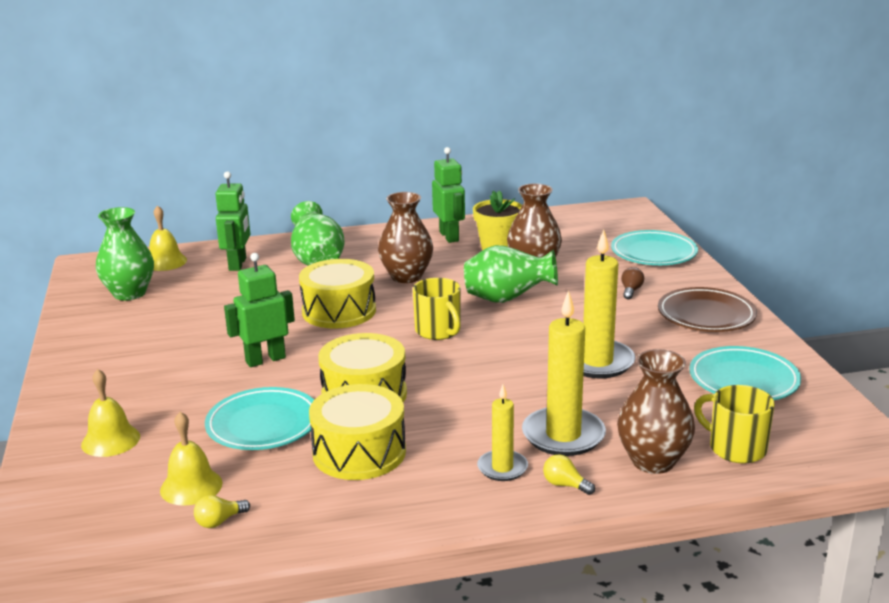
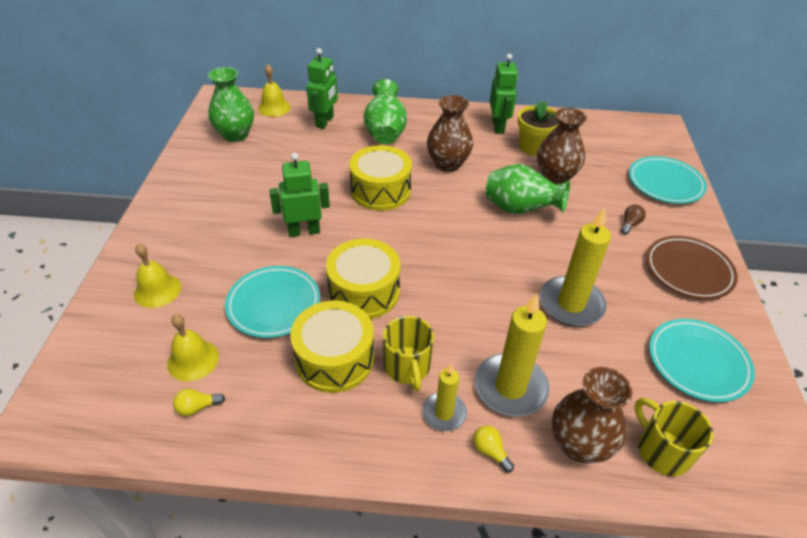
camera: 15 degrees right, 20 degrees up
(438, 331) = (450, 233): yellow mug -> yellow mug (407, 367)

